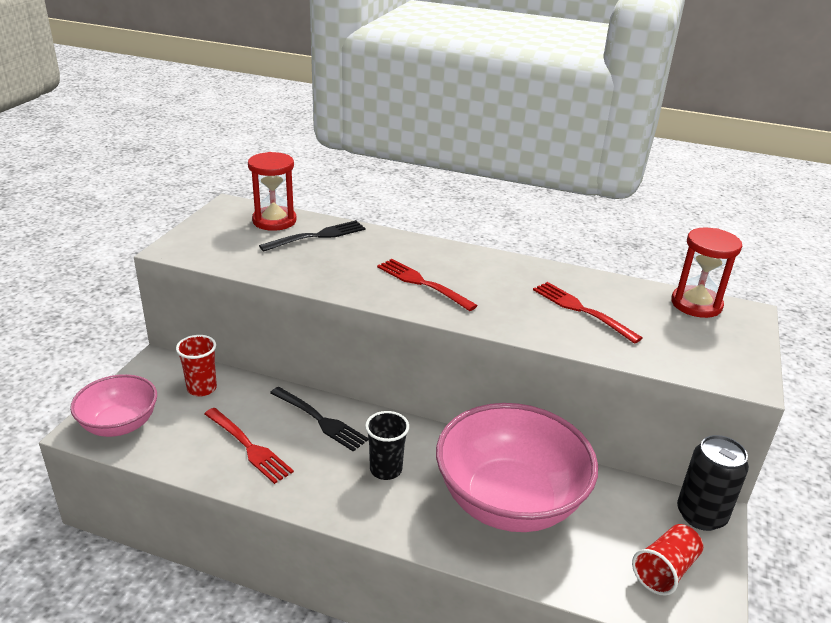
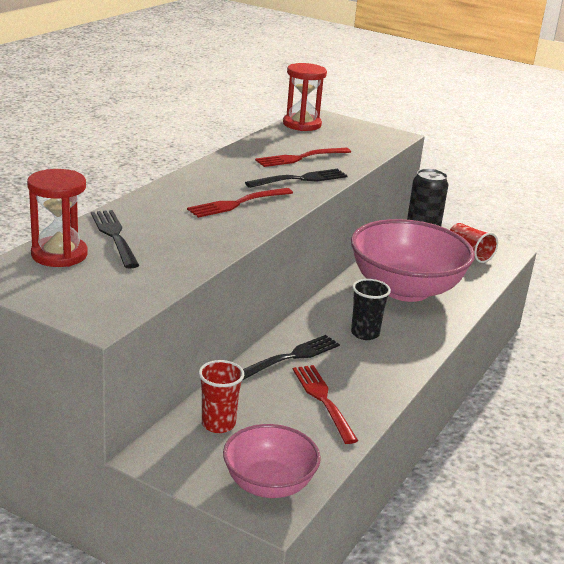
camera: 80 degrees left, 5 degrees down
(249, 447) = (323, 400): red fork -> red fork turned 75 degrees counterclockwise
(516, 314) = (300, 179): none -> black fork

